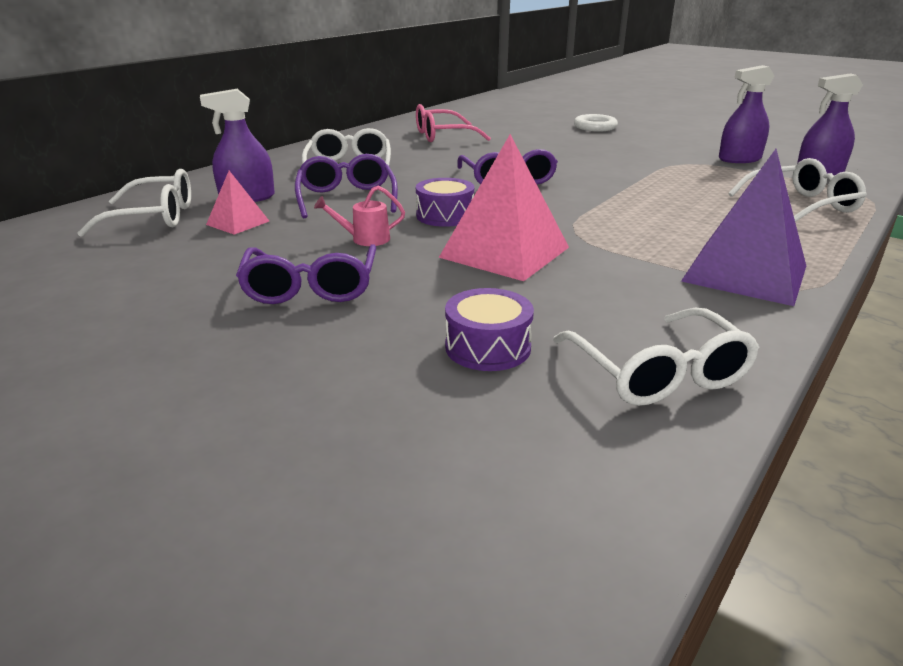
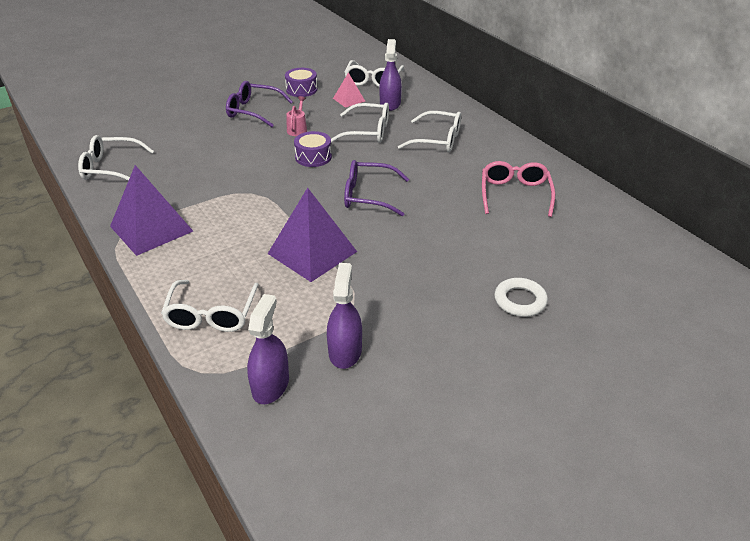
camera: 110 degrees right, 10 degrees up
(346, 198) = (368, 131): purple glasses -> white glasses
(488, 347) = (166, 139): purple drum -> purple drum (301, 89)
(504, 252) = (246, 163): pink pyramid -> none
(641, 186) = (312, 252): none -> purple pyramid

